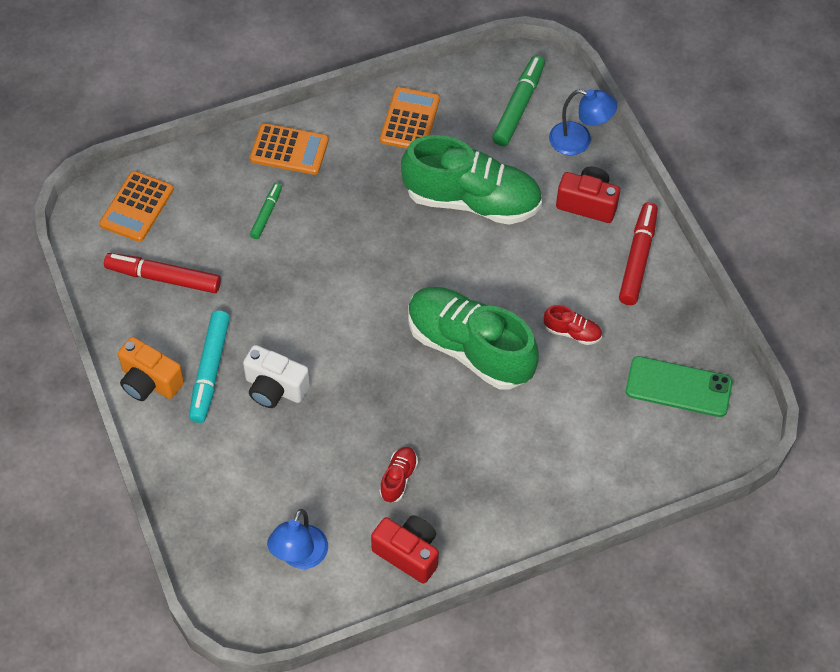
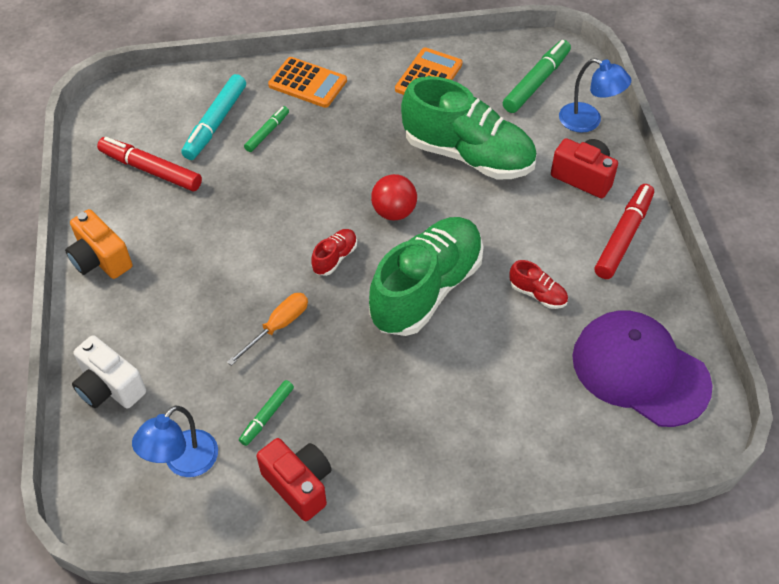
camera: 15 degrees right, 5 degrees down
(137, 207) = (151, 106): orange calculator -> none
(210, 371) = (162, 260): turquoise marker -> turquoise marker (215, 123)
(275, 388) = (219, 289): white camera -> white camera (110, 387)
(343, 413) = (278, 326): none -> orange screwdriver
(360, 498) = (267, 415): none -> green marker
(398, 478) = (313, 403): red shoe -> red shoe (335, 258)
(417, 275) = (394, 212): none -> red ball
(469, 348) = (426, 289): green shoe -> green shoe turned 75 degrees clockwise
(678, 387) = (640, 370): green phone -> purple cap

